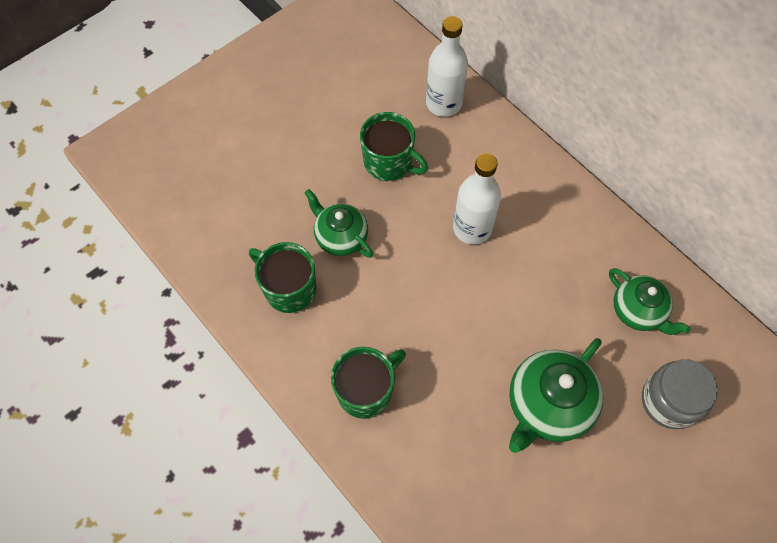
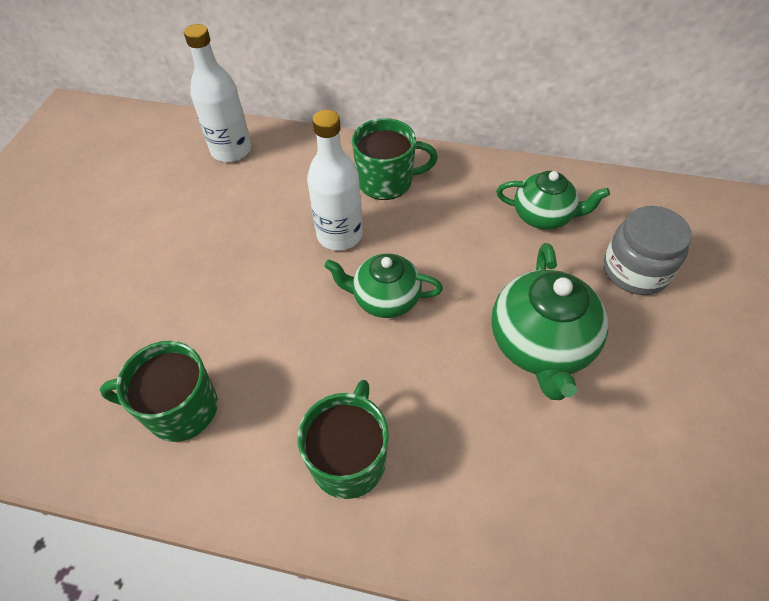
camera: 35 degrees left, 10 degrees down
(340, 237) = (206, 321): green teapot -> green teapot (384, 299)
(389, 162) = (211, 225): green mug -> green mug (386, 181)

